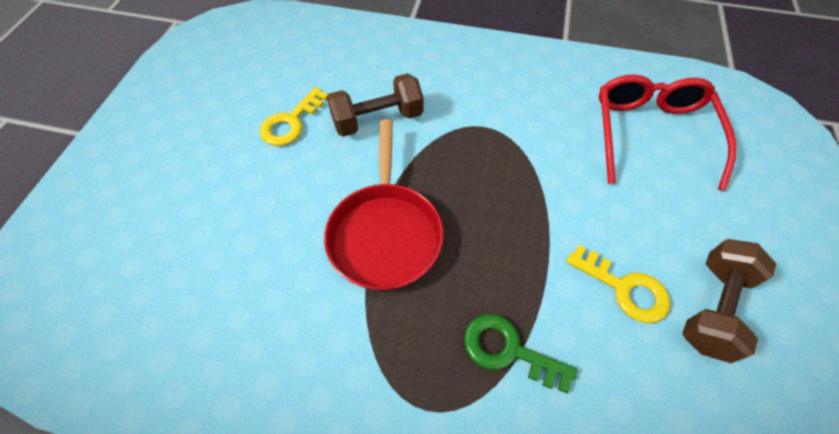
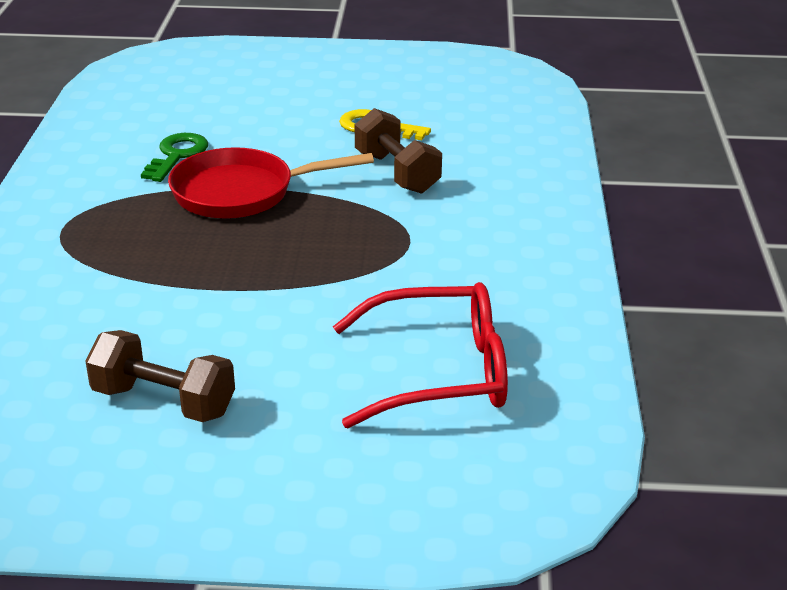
camera: 80 degrees right, 25 degrees down
(508, 350) = (114, 266): green key -> green key (177, 155)
(624, 288) = (186, 338): yellow key -> none

